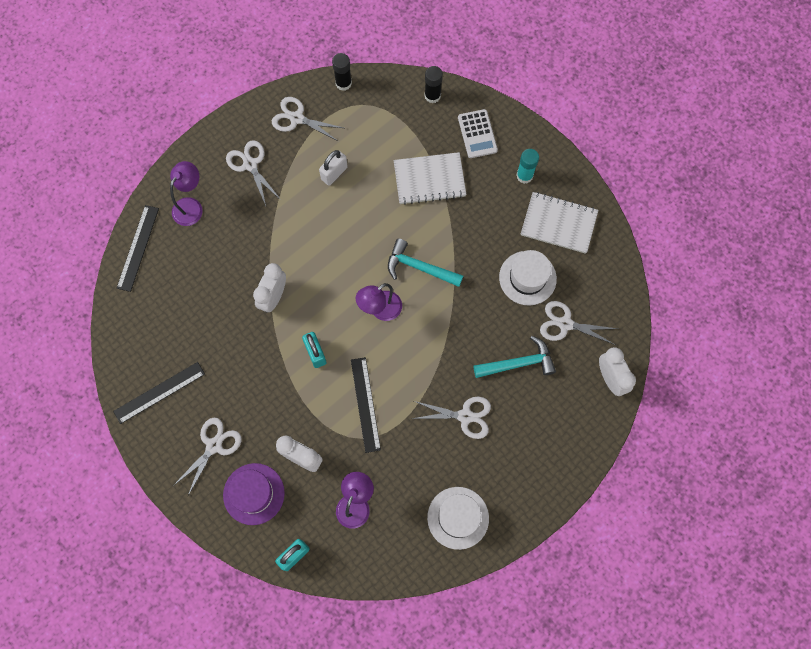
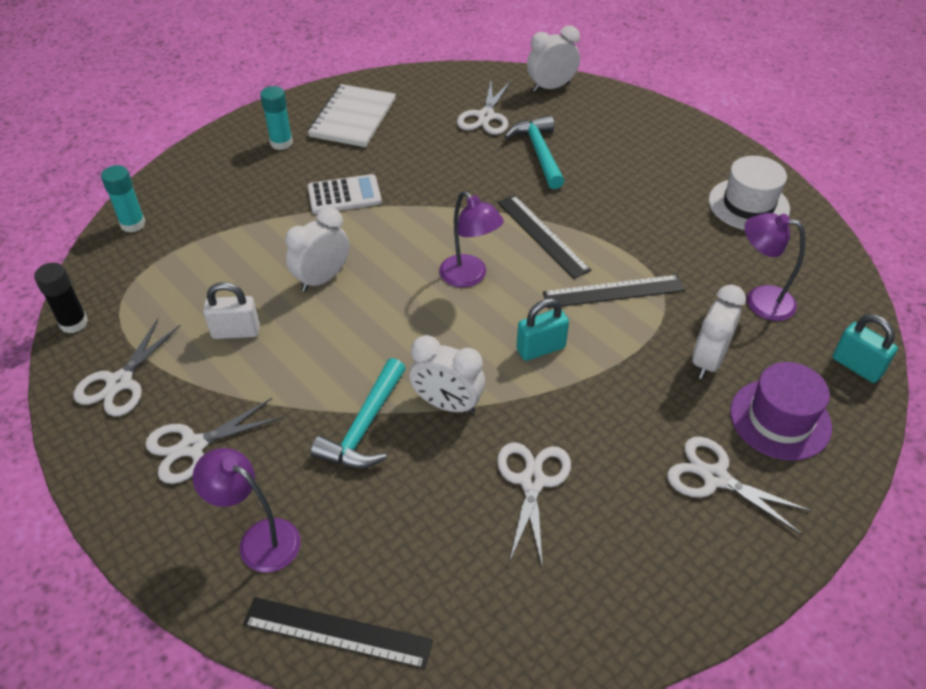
camera: 90 degrees left, 25 degrees down
(159, 392) = (634, 571): black ruler -> black ruler (542, 235)
(334, 173) = (236, 332): white padlock -> white padlock turned 45 degrees counterclockwise
(379, 218) = (322, 279): none -> white clock
(419, 267) = (404, 237): turquoise hammer -> turquoise hammer (364, 426)
(429, 179) = (269, 227): white notebook -> none
(432, 96) = (133, 224): black glue stick -> turquoise glue stick
(465, 416) = (615, 197): white scissors -> white scissors (532, 481)
(477, 134) = (208, 182): white calculator -> white calculator (344, 195)
(527, 278) = (425, 143): white hat -> none

